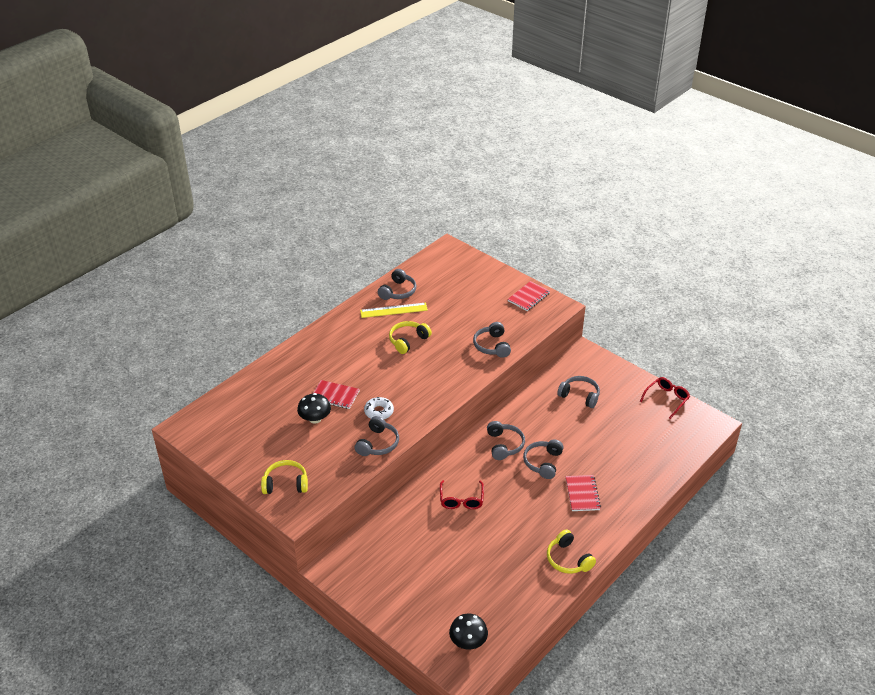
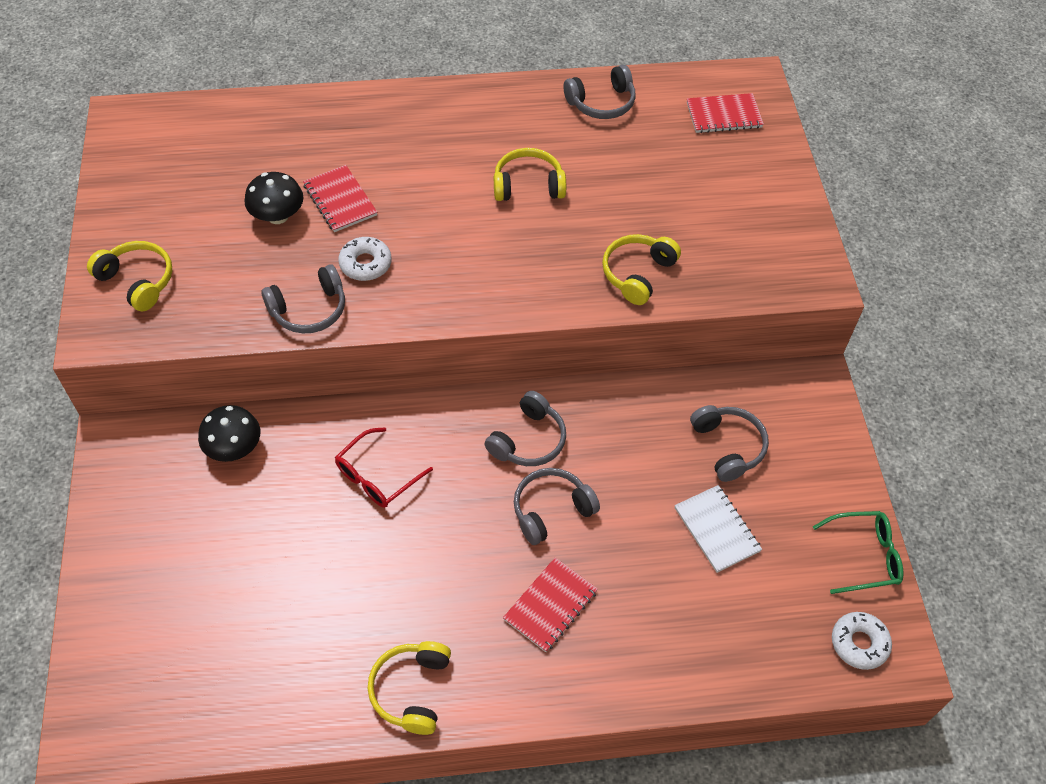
camera: 40 degrees right, 15 degrees up
(393, 310) = (562, 127): yellow ruler -> none
(468, 641) = (145, 692): black mushroom -> black mushroom (234, 448)
(492, 346) = (637, 274): grey headphones -> yellow headphones
(528, 297) = (786, 233): red notebook -> red notebook (724, 115)
(609, 426) = (717, 529): none -> white notebook
(666, 399) = (864, 556): red glasses -> green glasses
(696, 428) = (859, 643): none -> white donut

